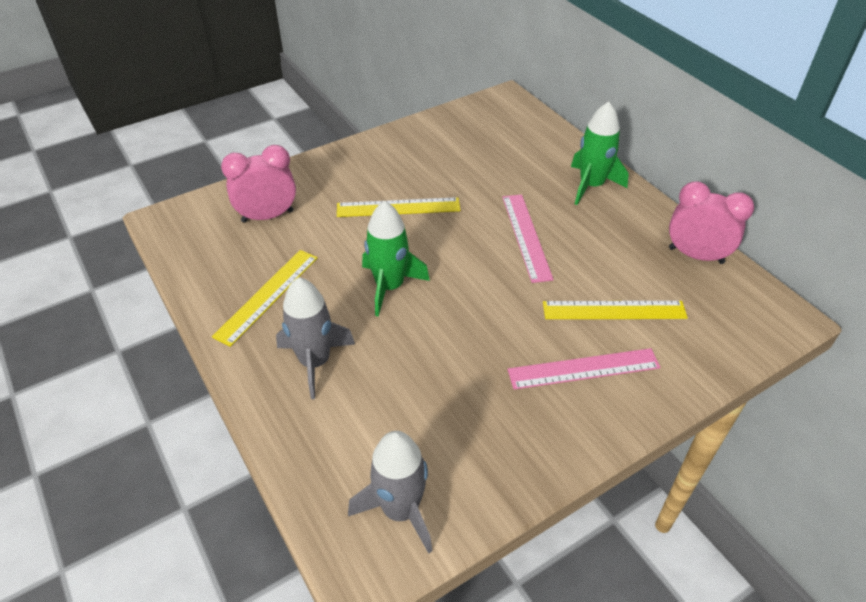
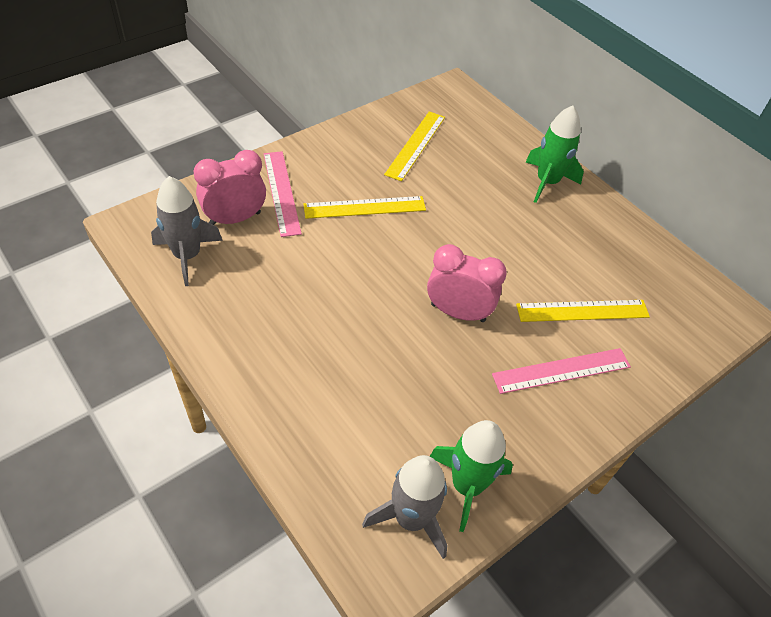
camera: 10 degrees left, 5 degrees up
(267, 296) = (249, 305): yellow ruler -> yellow ruler (415, 145)
(315, 362) = (307, 373): grey rocket -> grey rocket (187, 256)
(390, 286) = (368, 292): green rocket -> green rocket (467, 485)
(526, 236) = (492, 236): pink ruler -> pink ruler (281, 192)
(696, 255) = (650, 253): pink clock -> pink clock (458, 312)

